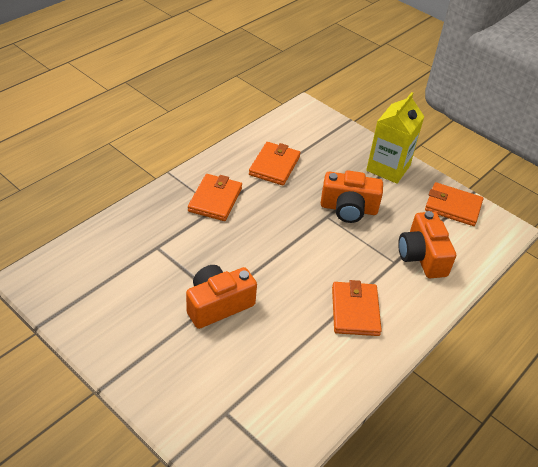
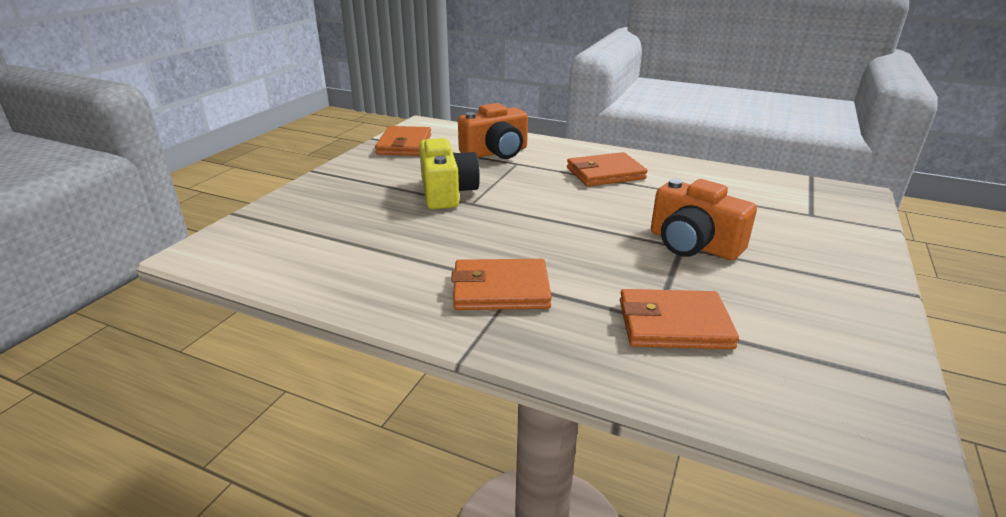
camera: 105 degrees left, 15 degrees down
(274, 166) = (382, 254): orange wallet -> orange wallet (674, 324)
(348, 208) = (447, 192): orange camera -> yellow camera
(388, 168) = (348, 178): yellow carton -> none

